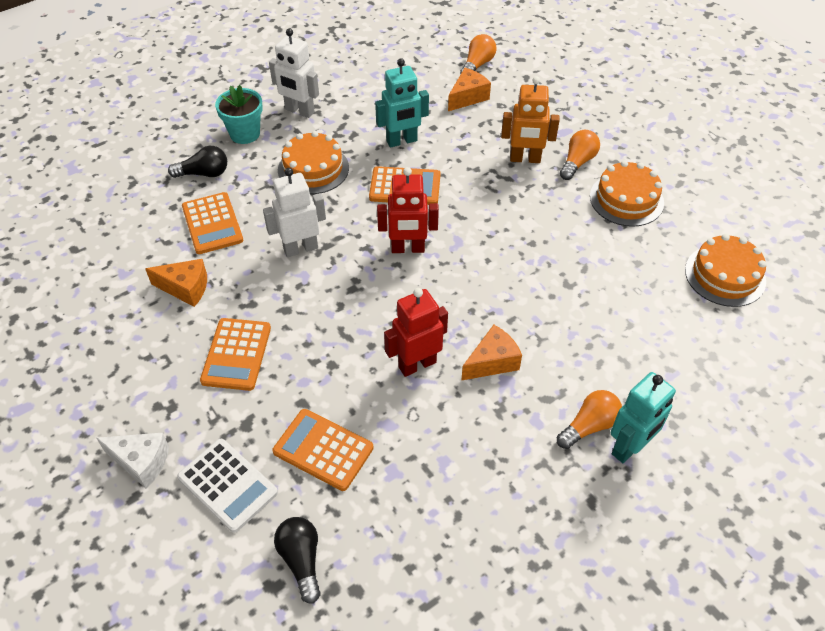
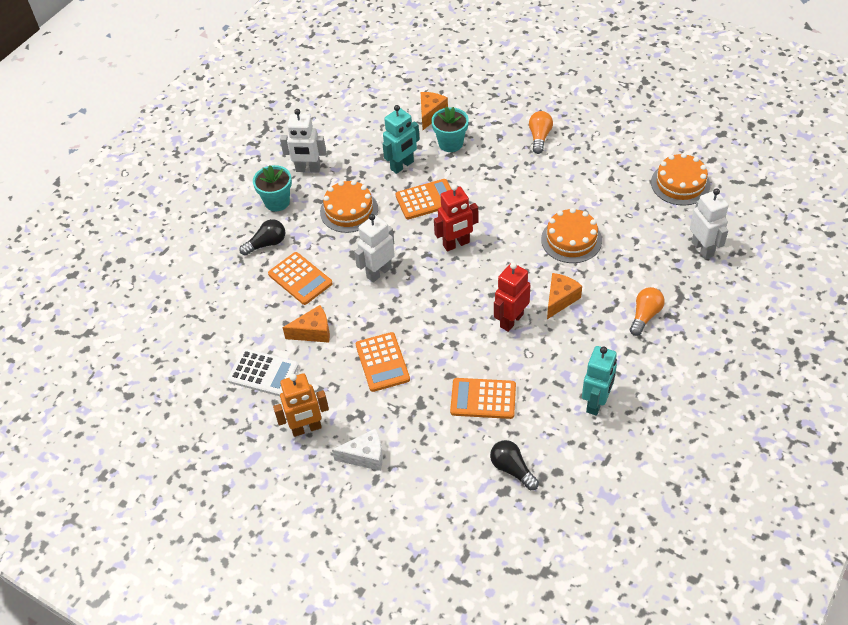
camera: 20 degrees left, 0 degrees up
(227, 485) = (434, 446): white calculator -> white calculator (263, 373)
(470, 135) = (450, 143): none -> turquoise flower pot
(477, 65) = (422, 85): orange light bulb -> none
(525, 159) = (501, 148): orange robot -> orange robot (306, 428)
(626, 199) = (588, 153): orange cake -> orange cake (571, 240)
(629, 447) = (676, 319): turquoise robot -> turquoise robot (596, 403)
(713, 368) = (702, 249): none -> white robot

